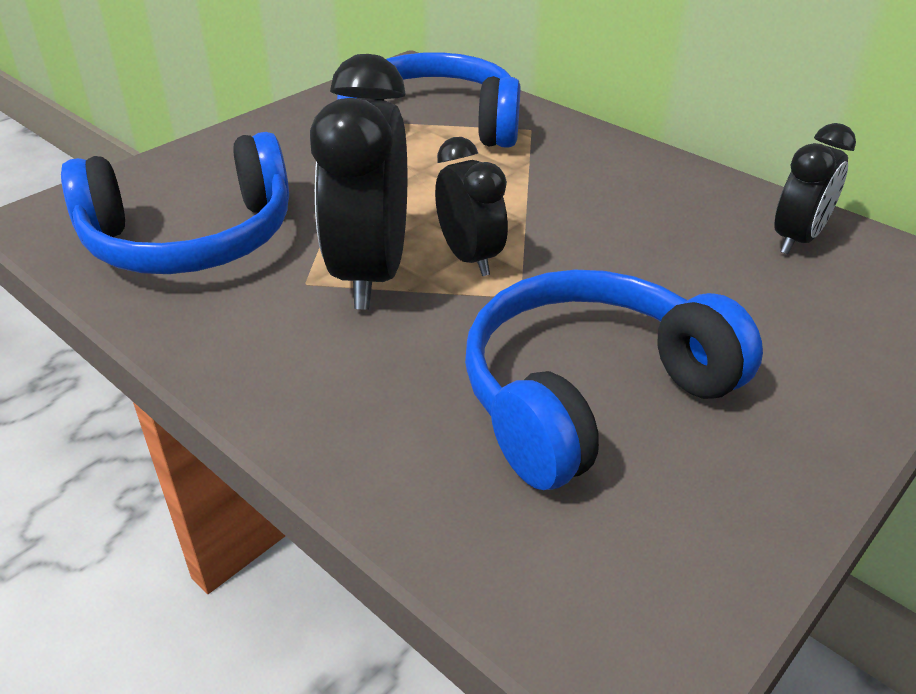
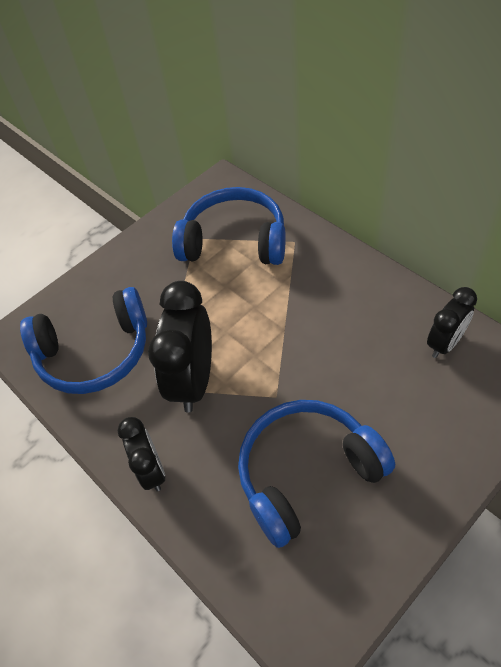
camera: 10 degrees right, 15 degrees up
(469, 258) = (249, 365): black clock -> black clock (152, 470)

